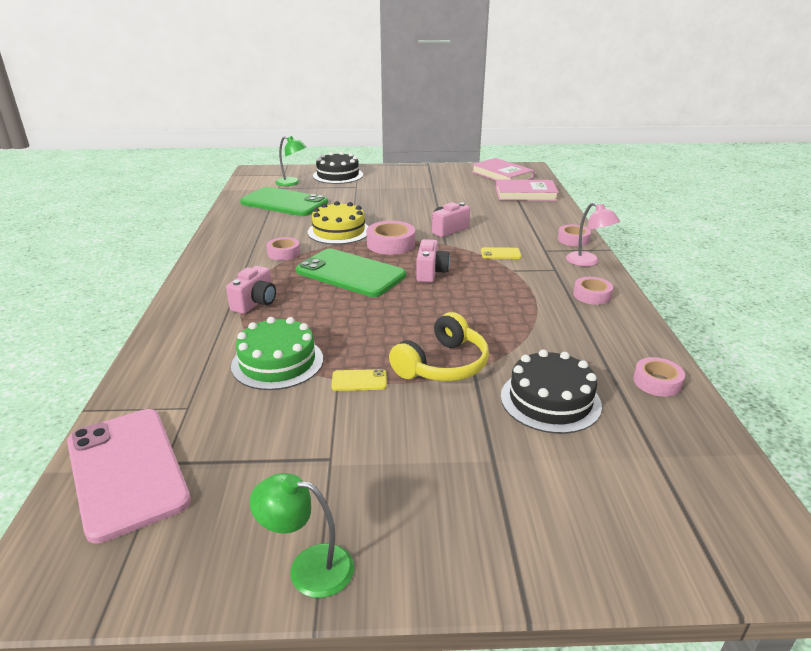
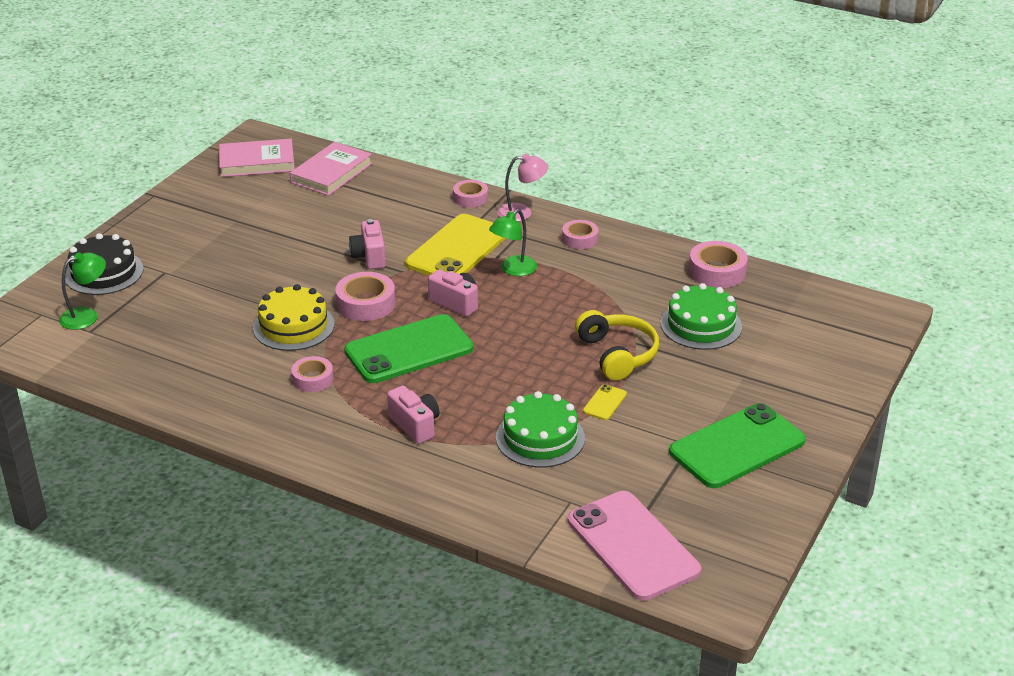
camera: 60 degrees left, 5 degrees up
(127, 471) = (633, 545): pink phone -> pink phone turned 60 degrees clockwise
(284, 203) = (154, 340): green phone -> green phone (737, 446)
(308, 567) = (785, 481): green lamp -> green lamp (513, 270)
(500, 254) = (457, 249): yellow phone -> yellow phone, size x2.48
(550, 400) = (701, 325): black cake -> green cake
(657, 382) = (717, 271): pink tape -> pink tape, size x1.53

